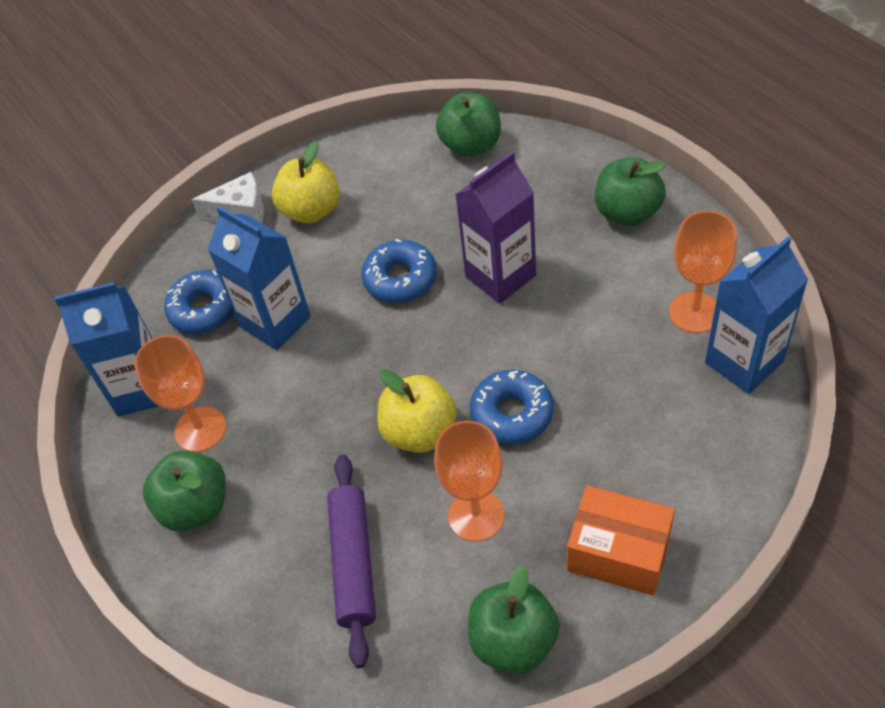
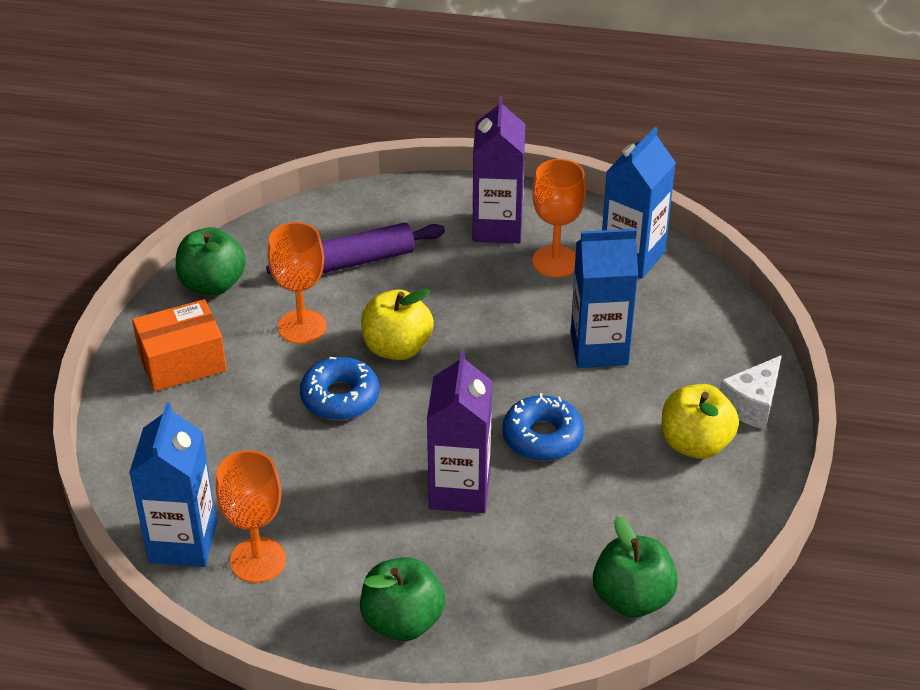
camera: 130 degrees right, 10 degrees down
(195, 507) = (497, 227): green apple -> purple carton
(205, 309) = (666, 324): blue donut -> none
(353, 562) = (357, 261): purple rolling pin -> purple rolling pin turned 60 degrees counterclockwise

